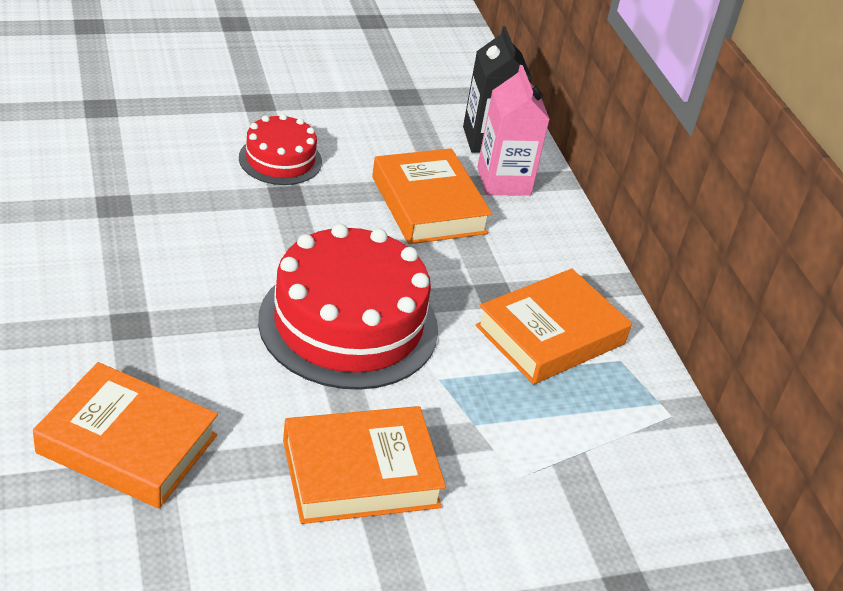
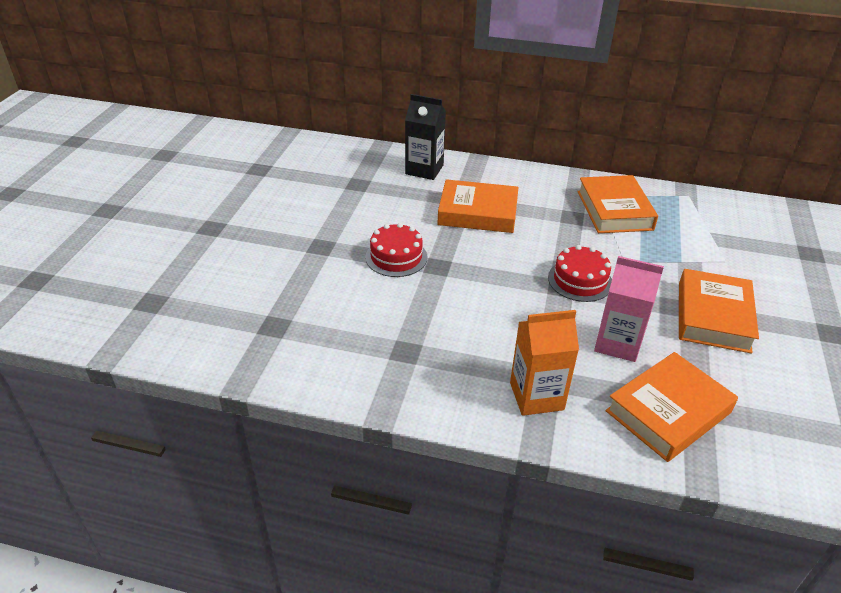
camera: 55 degrees left, 0 degrees up
(94, 321) = (536, 396): none -> orange carton
(348, 324) = (580, 280): red cake -> red cake, size x0.53
(503, 181) = (468, 178): pink carton -> pink carton (617, 343)

